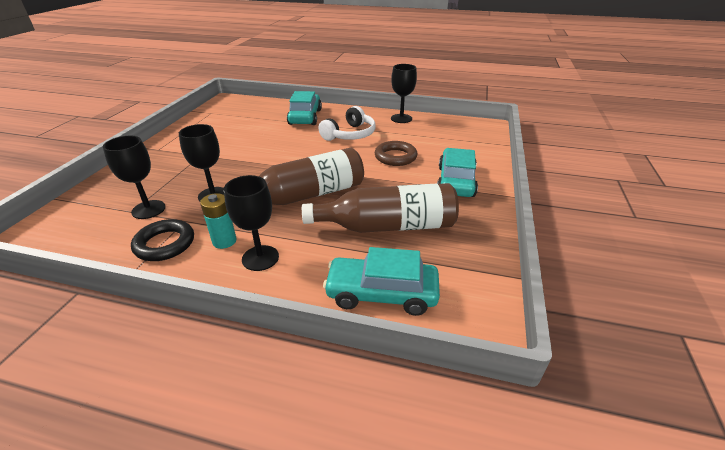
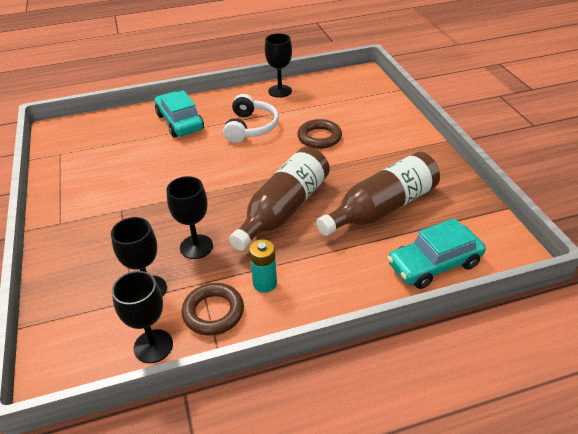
camera: 30 degrees left, 5 degrees up
(165, 244) = (213, 312): black ring -> brown ring
(260, 258) = (314, 282): black goblet -> black goblet (153, 346)
(456, 181) = (392, 143): turquoise car -> none

